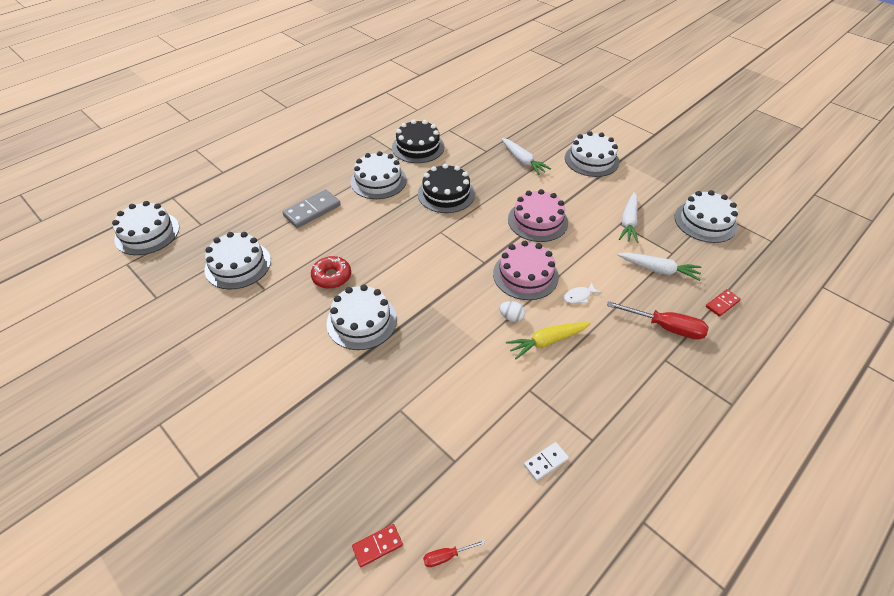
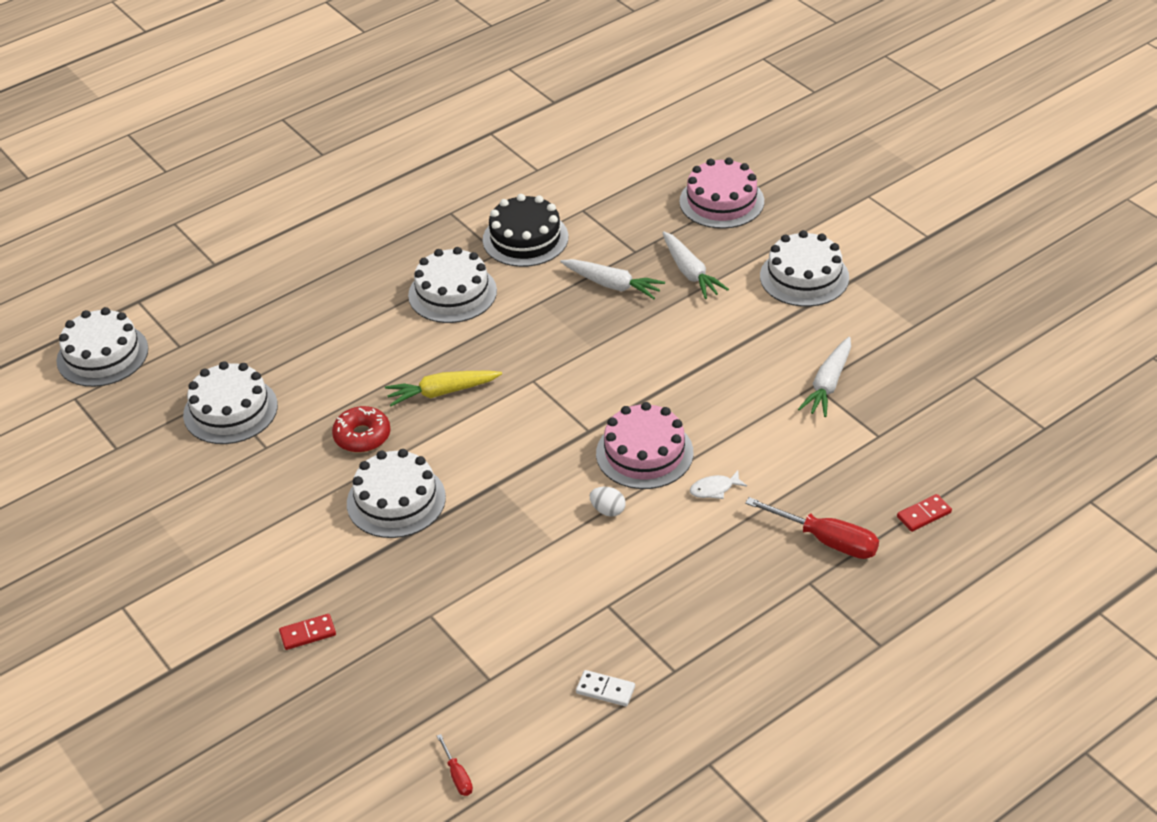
camera: 10 degrees right, 5 degrees down
(312, 210) = (345, 335): grey domino -> none
(377, 546) = (377, 758): red domino -> red domino (308, 633)
(446, 194) = (554, 321): black cake -> none
(446, 556) = (457, 776): red screwdriver -> red screwdriver turned 105 degrees counterclockwise
(537, 221) = (686, 373): pink cake -> pink cake (721, 201)
(546, 462) = (605, 690): white domino -> white domino turned 45 degrees clockwise
(547, 341) = (649, 546): yellow carrot -> yellow carrot (442, 392)
(658, 270) = (847, 459): white carrot -> white carrot (612, 285)
(705, 221) = (950, 391): white cake -> none

